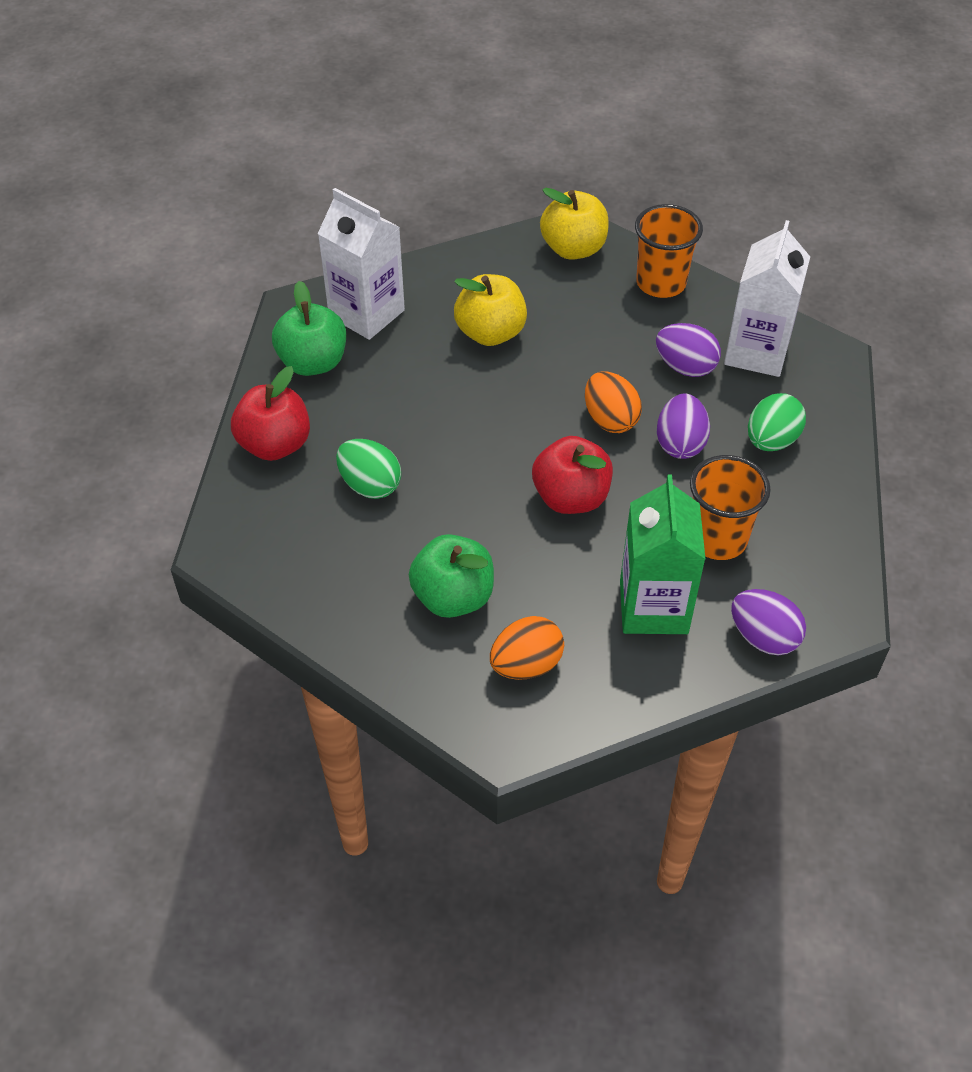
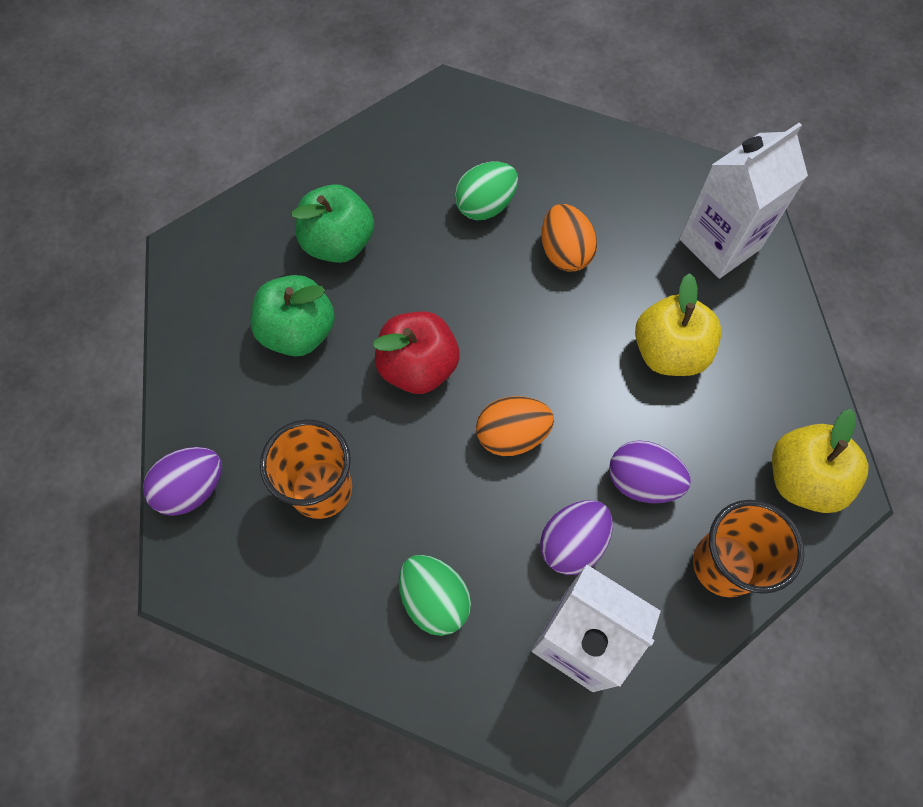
camera: 105 degrees right, 15 degrees up
(275, 445) = (555, 144): red apple -> none
(313, 362) = (655, 188): green apple -> green apple (298, 332)
(526, 665) = (248, 281): orange egg -> orange egg (565, 253)
(653, 607) = (265, 401): green carton -> none
(680, 443) = (458, 496): purple egg -> purple egg (642, 481)

